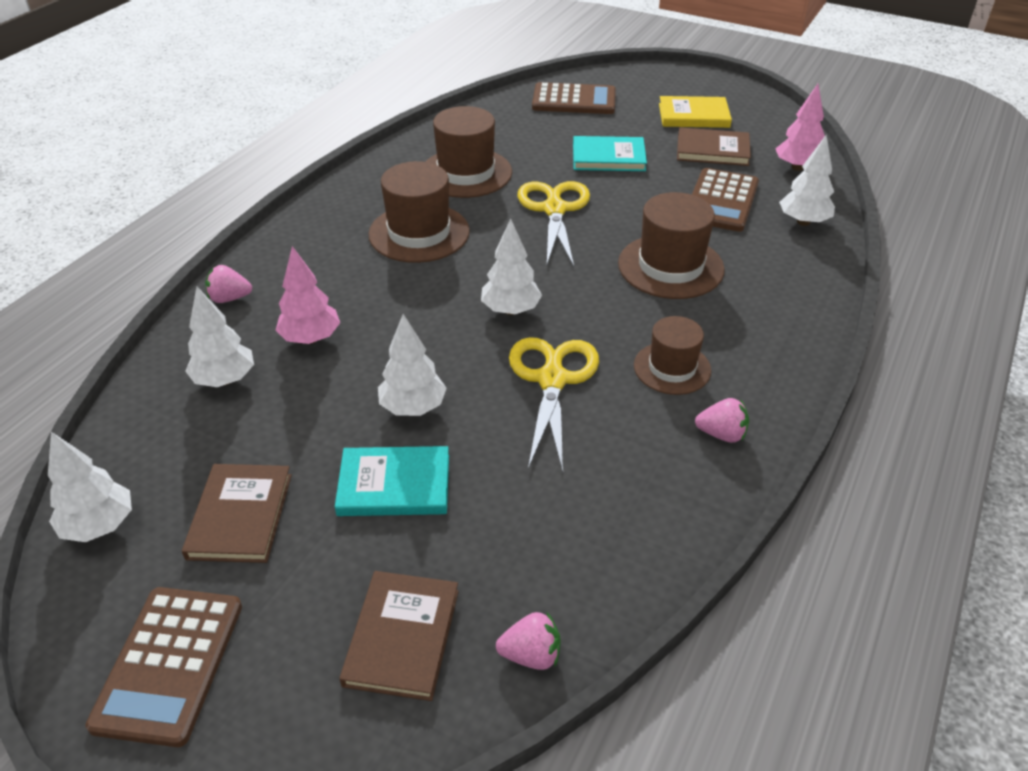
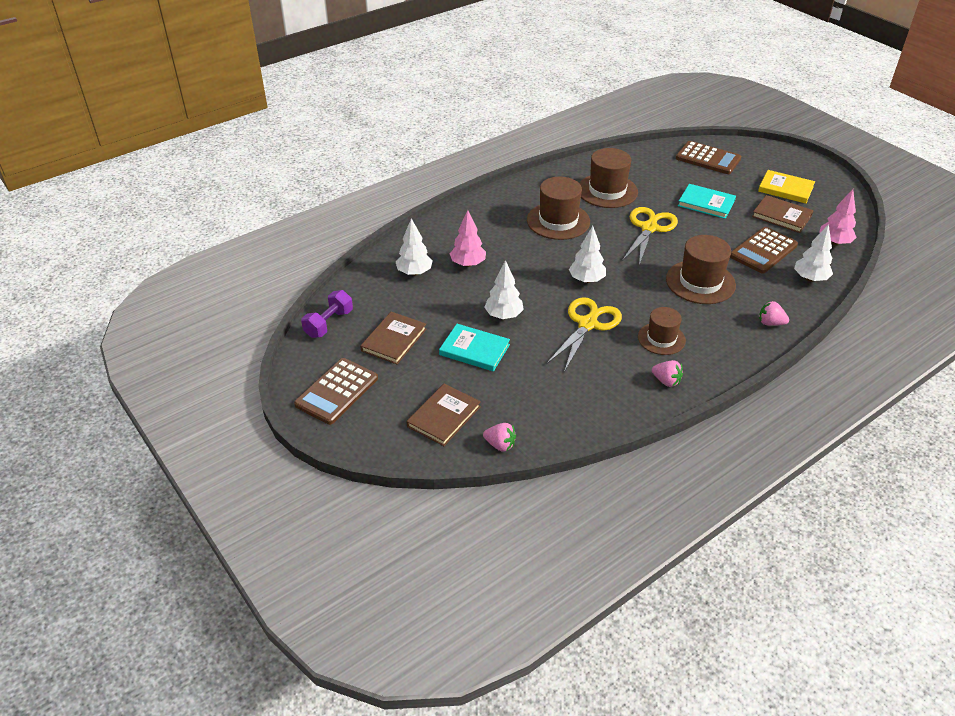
camera: 25 degrees right, 0 degrees up
(99, 525) = (329, 323): white tree -> purple dumbbell
(229, 298) = (435, 230): pink strawberry -> pink strawberry (770, 323)

